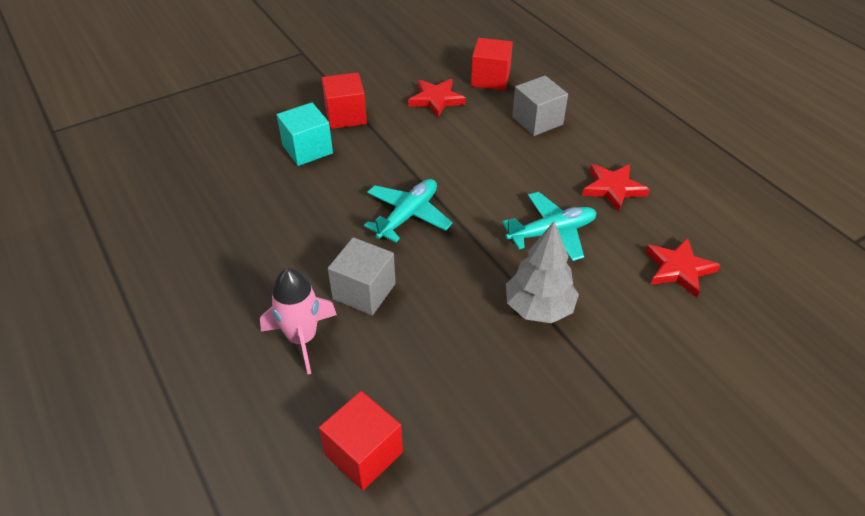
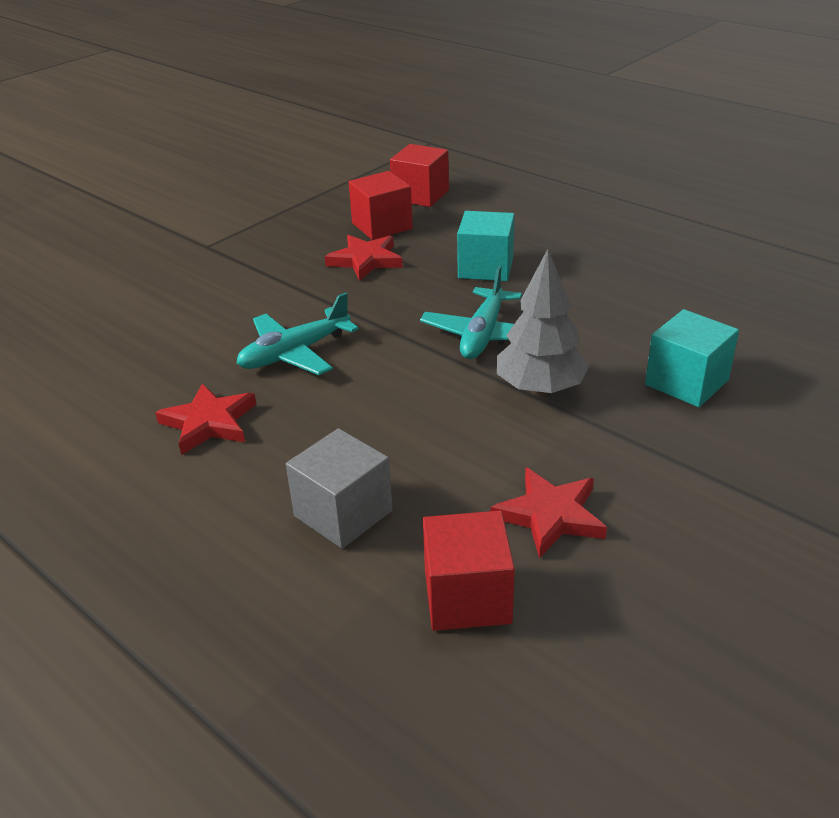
camera: 165 degrees right, 10 degrees down
(302, 338) = (517, 232): pink rocket -> none
(346, 116) = (683, 446): red cube -> red cube (382, 226)
(364, 291) = (485, 268): grey cube -> turquoise cube
(538, 308) = (300, 289): grey tree -> grey tree (540, 389)
(679, 269) = (137, 348): red star -> red star (365, 260)

